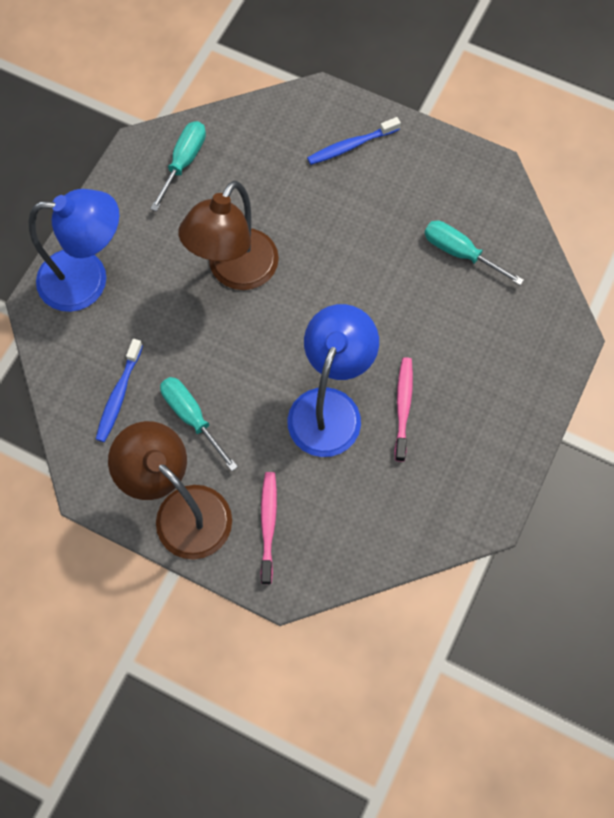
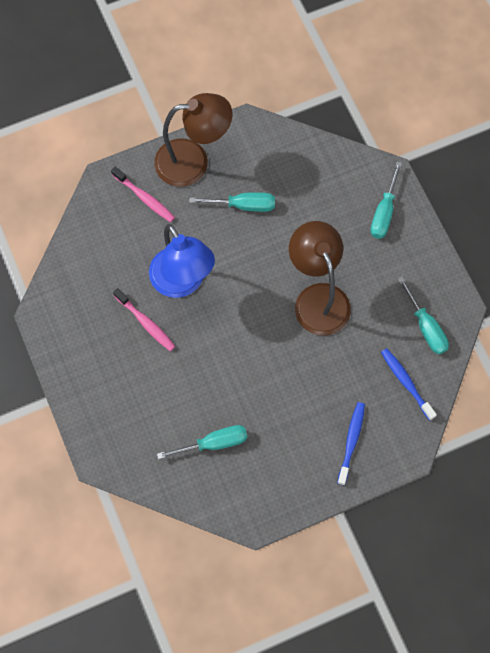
camera: 130 degrees right, 0 degrees up
(88, 280) = (384, 212): blue lamp -> turquoise screwdriver
(119, 395) = (291, 177): blue toothbrush -> blue toothbrush (406, 383)

